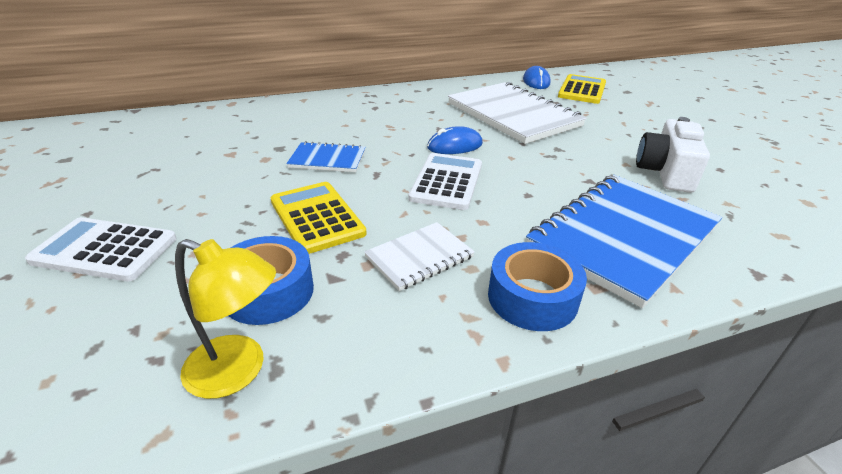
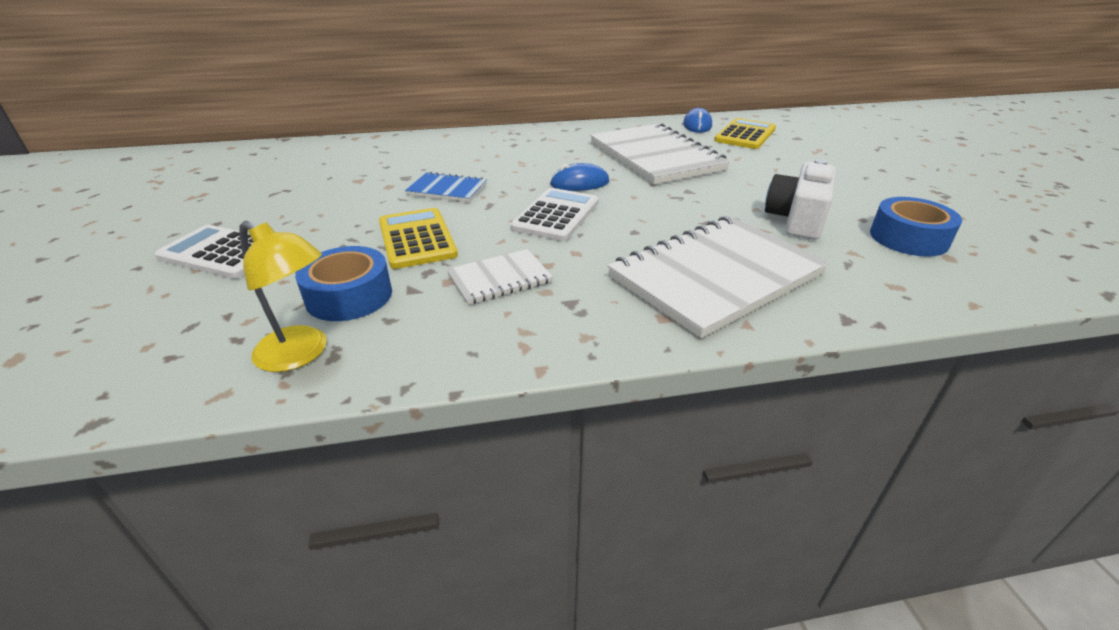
camera: 10 degrees right, 0 degrees up
(532, 297) = (594, 321): blue tape -> blue tape (908, 238)
(623, 237) = (716, 276): blue notebook -> white notebook

